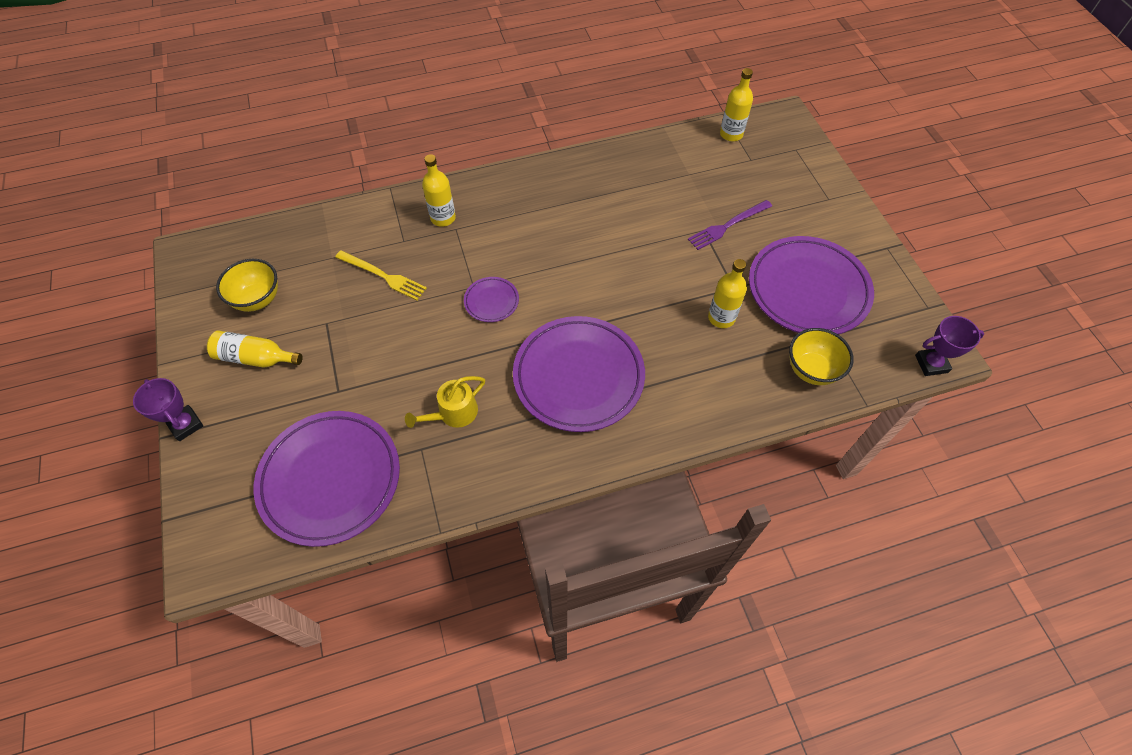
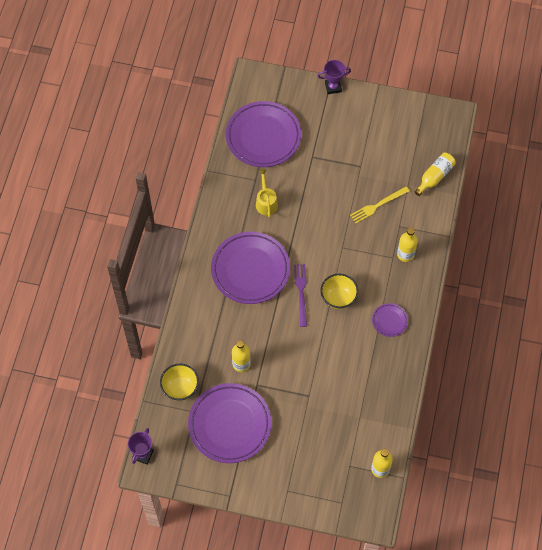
camera: 120 degrees right, 5 degrees up
(255, 358) = (356, 127): yellow bottle -> yellow bottle (435, 177)
(258, 299) = (397, 139): yellow bowl -> yellow bowl (338, 298)
(491, 301) = (326, 251): purple plate -> purple plate (389, 321)
(727, 226) = (303, 412): purple fork -> purple fork (301, 292)

